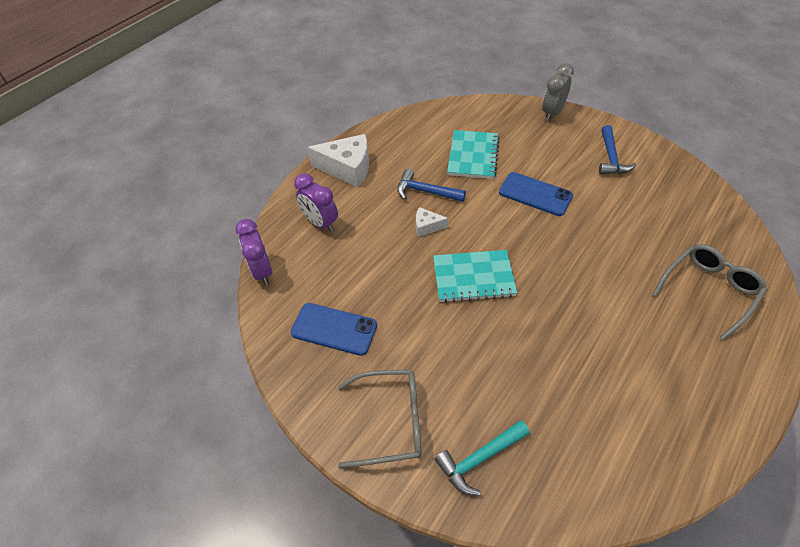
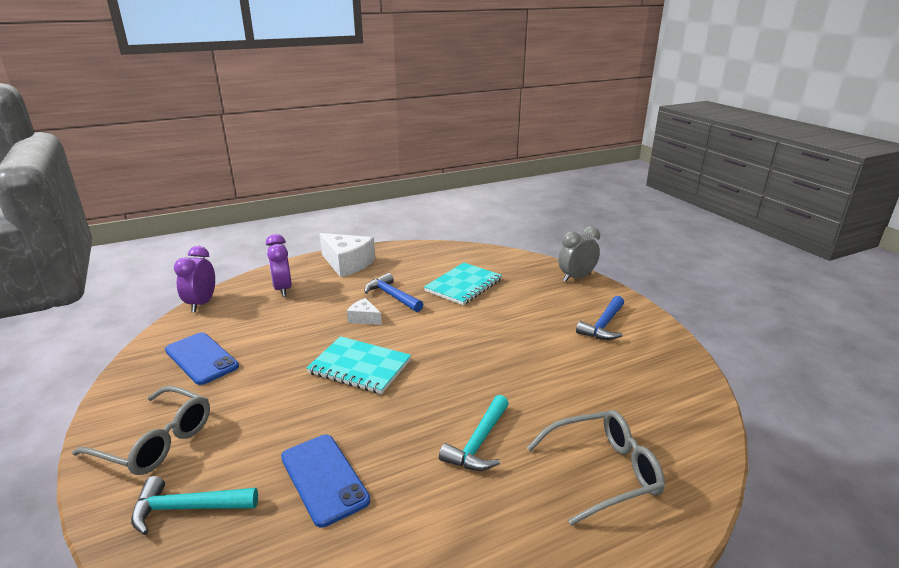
camera: 25 degrees right, 25 degrees down
(535, 194) = (491, 328): blue phone -> blue phone (324, 478)
(618, 305) = (478, 443): none -> turquoise hammer

